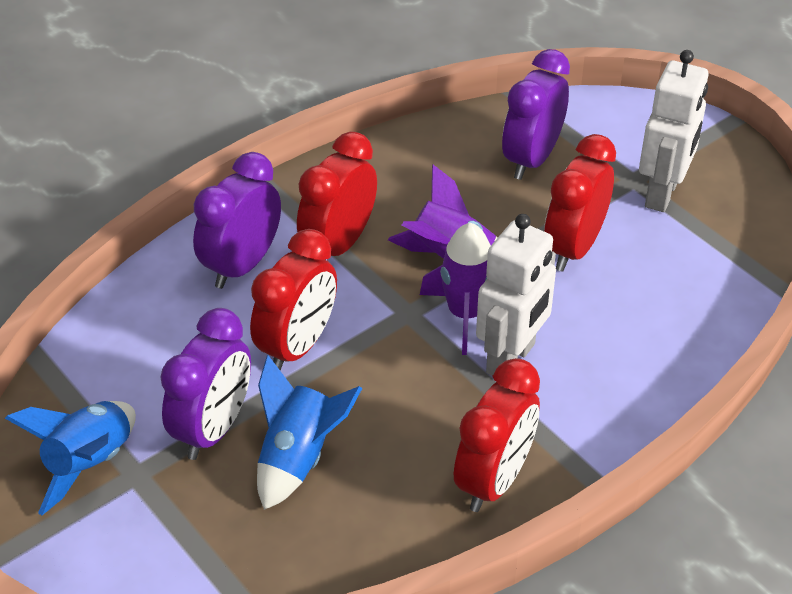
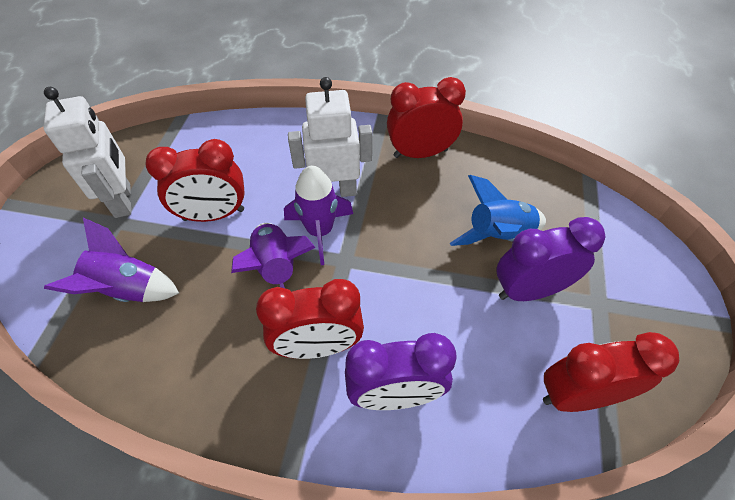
camera: 130 degrees left, 10 degrees up
(90, 463) = (624, 333): blue rocket -> none
(297, 346) = (429, 297): red clock -> red clock (578, 395)
(532, 159) = (128, 289): purple clock -> purple rocket
(662, 193) = (123, 200): white robot -> white robot turned 90 degrees clockwise

